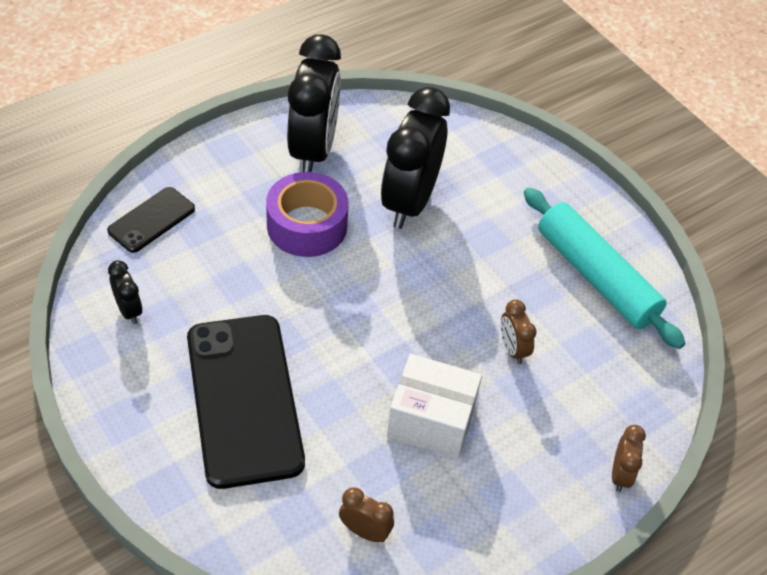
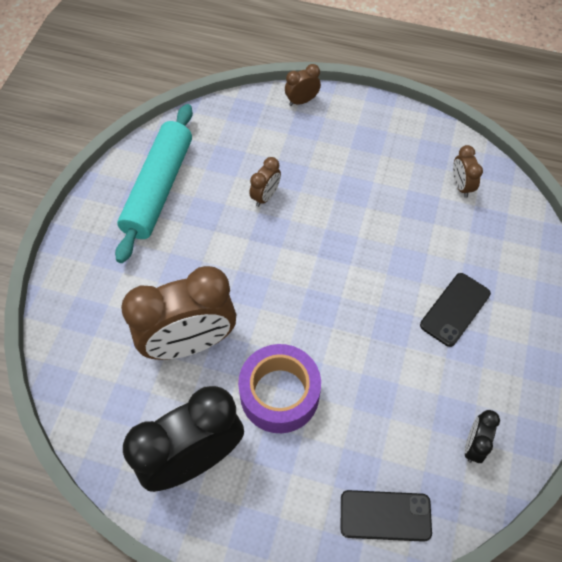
camera: 125 degrees left, 10 degrees up
(244, 399) = (455, 309): black phone -> black phone, size x0.50
(409, 202) = (189, 343): black clock -> brown clock
(431, 421) = (361, 203): white box -> none

